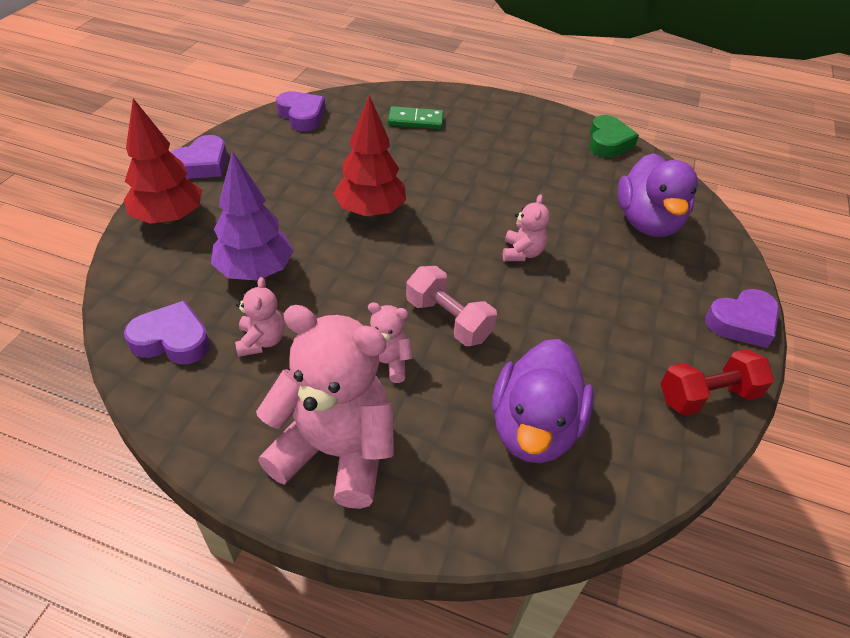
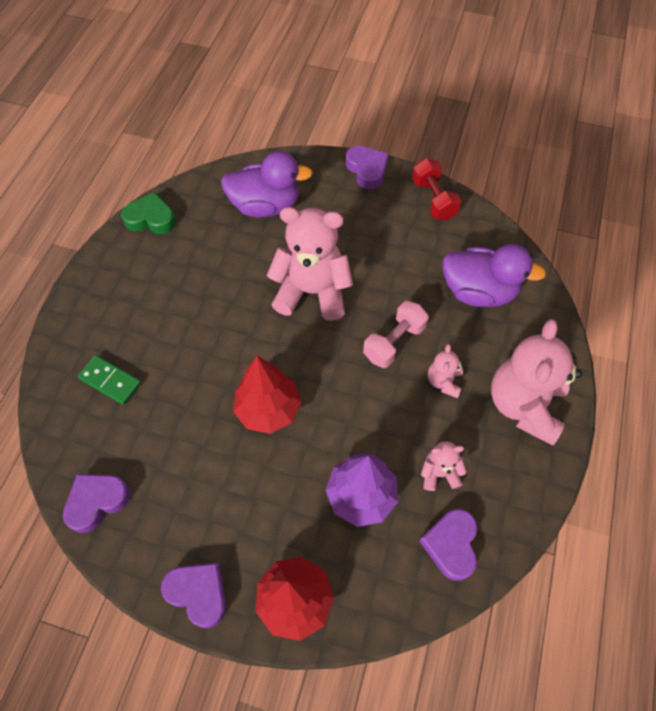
camera: 90 degrees left, 15 degrees up
(415, 121) = (110, 381): green domino -> green domino turned 60 degrees counterclockwise
(522, 253) = (312, 292): pink teddy bear -> pink teddy bear, size x2.12

